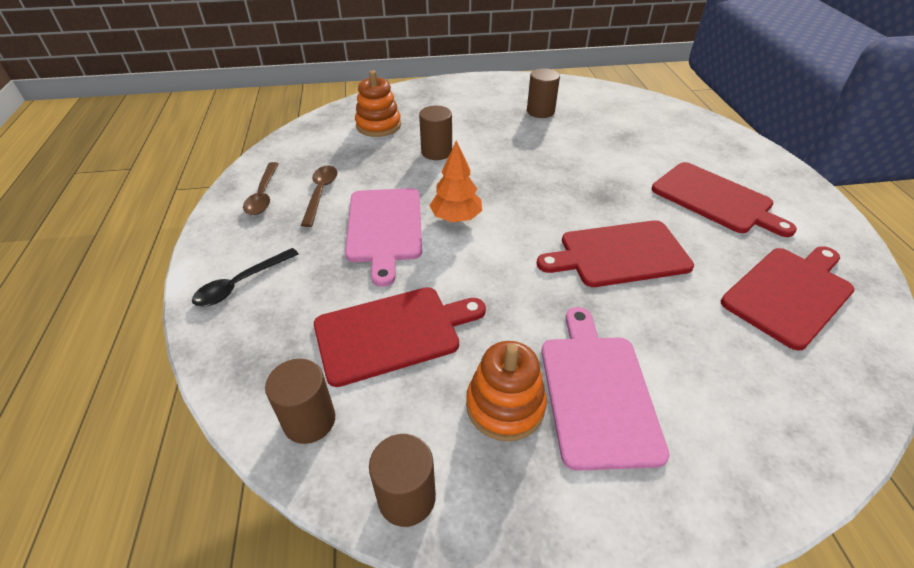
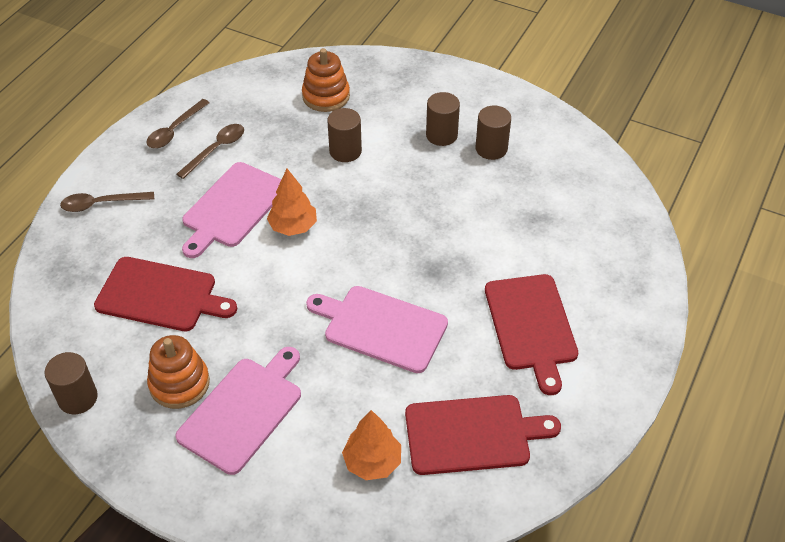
camera: 35 degrees right, 5 degrees up
(241, 284) = (101, 204): black spoon -> brown spoon
(309, 420) = (66, 323): brown cylinder -> brown cylinder (441, 135)
(619, 254) = (381, 327): red cutting board -> pink cutting board
(757, 364) = (372, 462): none -> orange tree

